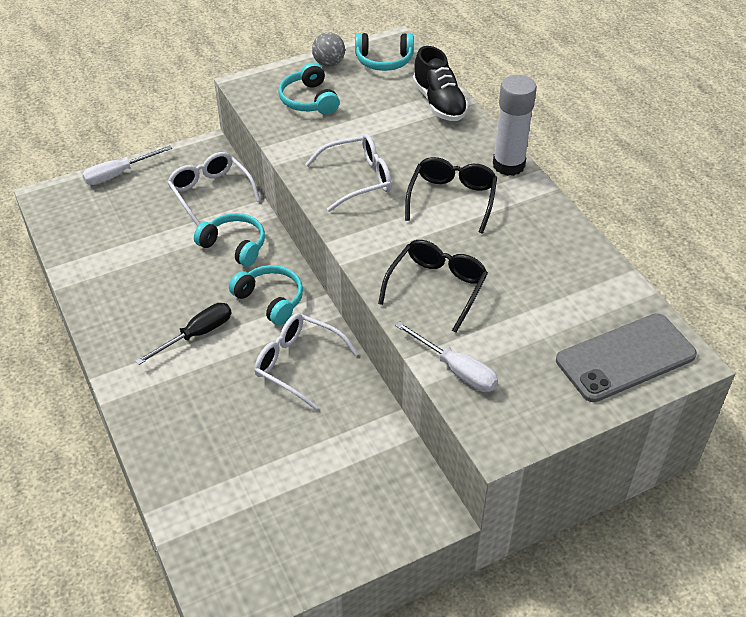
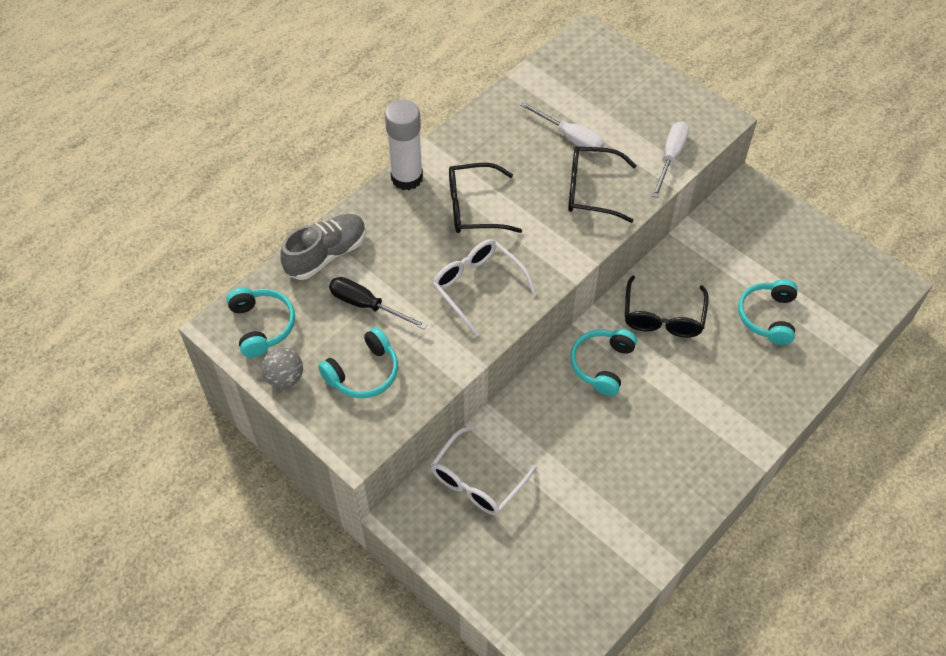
camera: 110 degrees left, 10 degrees up
(118, 174) = (485, 594): white screwdriver -> white screwdriver (570, 137)
(196, 335) = (672, 407): black screwdriver -> black screwdriver (367, 305)
(234, 246) = (546, 424): turquoise headphones -> turquoise headphones (767, 317)
(298, 364) = (663, 316): white glasses -> black glasses
(439, 103) = (326, 254): black shoe -> grey shoe
(625, 357) = (603, 67): grey phone -> none

